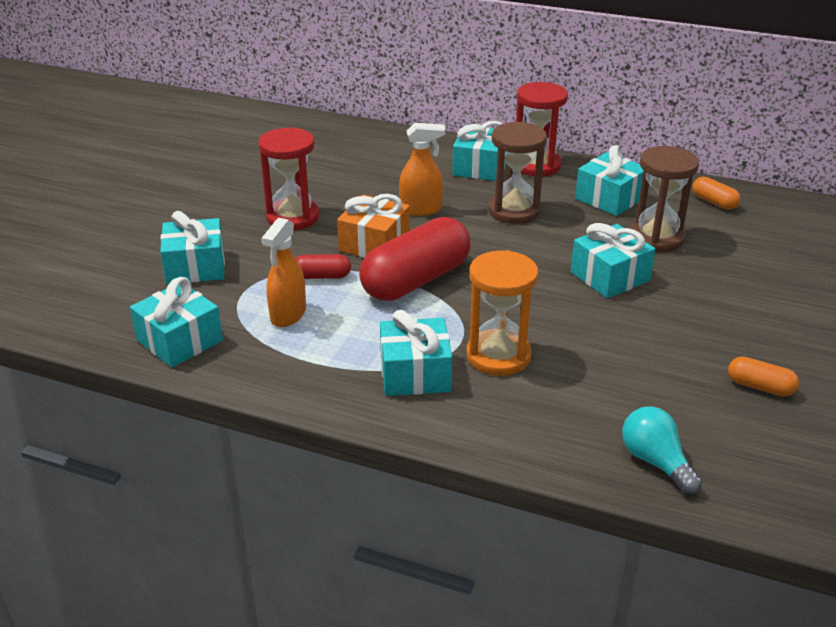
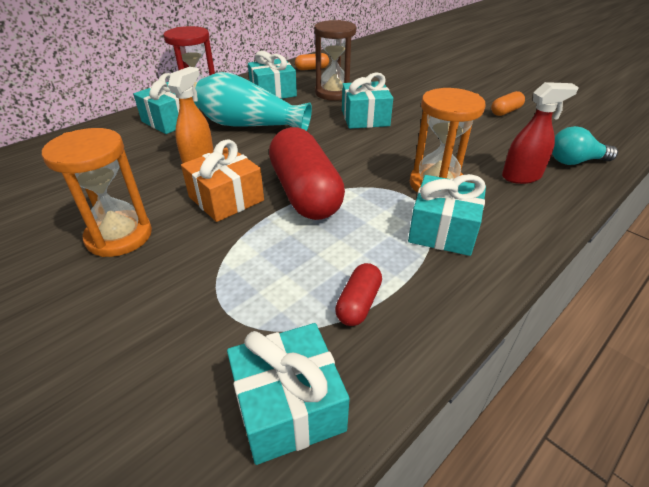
camera: 65 degrees left, 5 degrees up
(195, 267) = (131, 347): turquoise gift -> none
(288, 315) = (301, 287): orange spray bottle -> none
(293, 217) = (119, 236): red hourglass -> orange hourglass
(322, 276) = (250, 244): red capsule -> red capsule (358, 303)
(514, 211) = (249, 125): brown hourglass -> turquoise vase
(571, 417) = (521, 176): none -> red spray bottle

